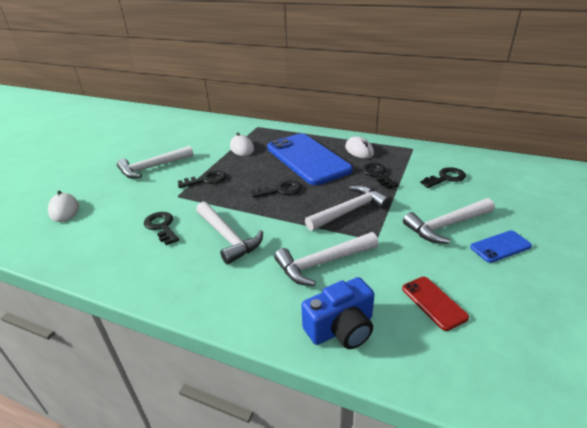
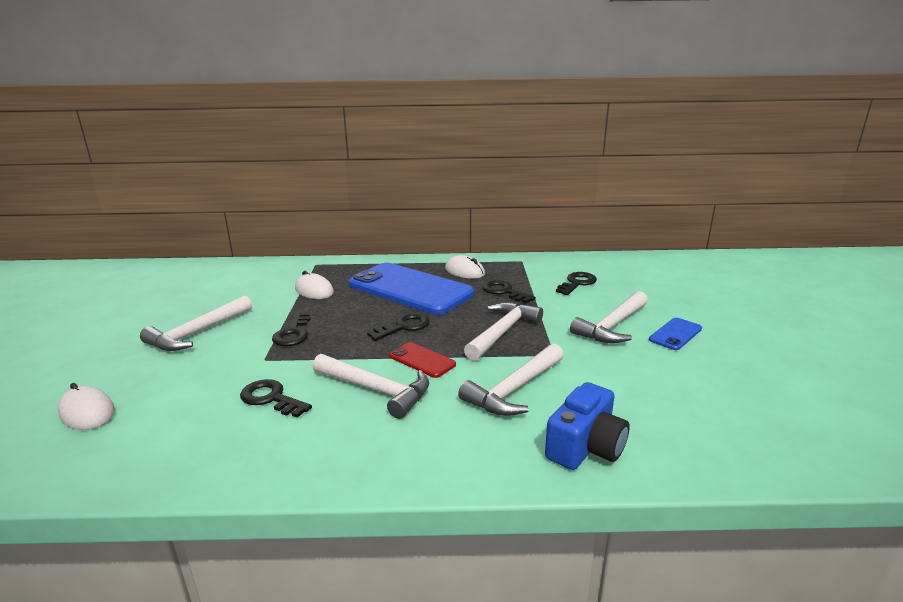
camera: 25 degrees left, 10 degrees down
(206, 180) = (293, 333): black key -> black key turned 135 degrees clockwise
(434, 302) = (656, 398): red phone -> red phone (422, 360)

